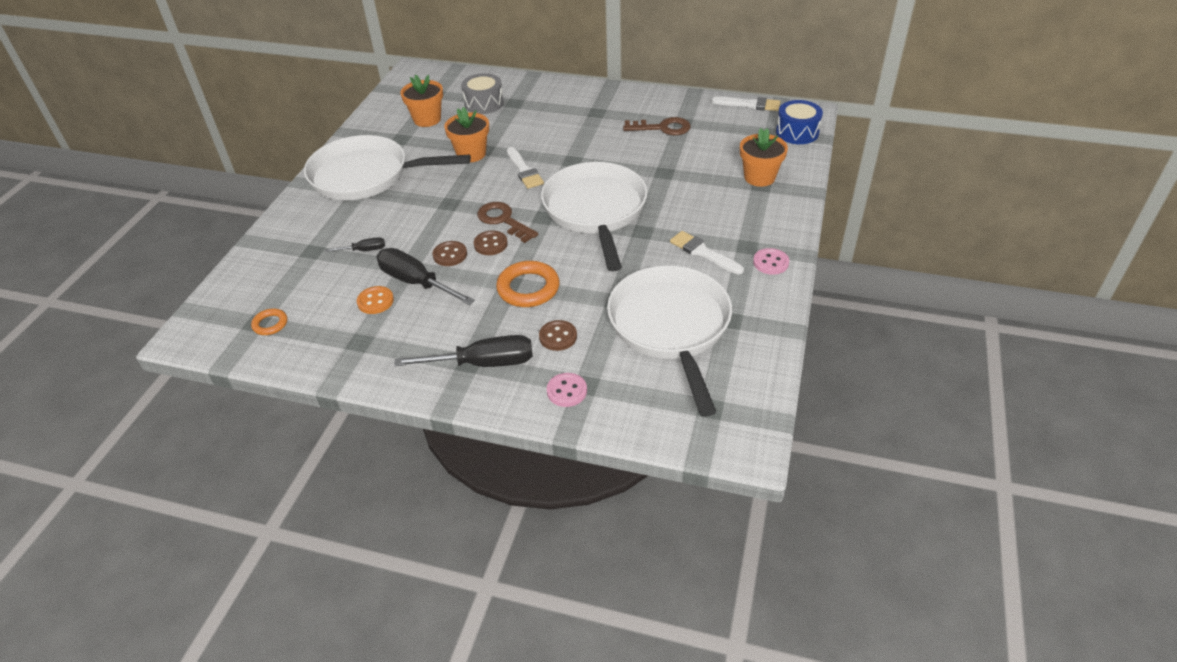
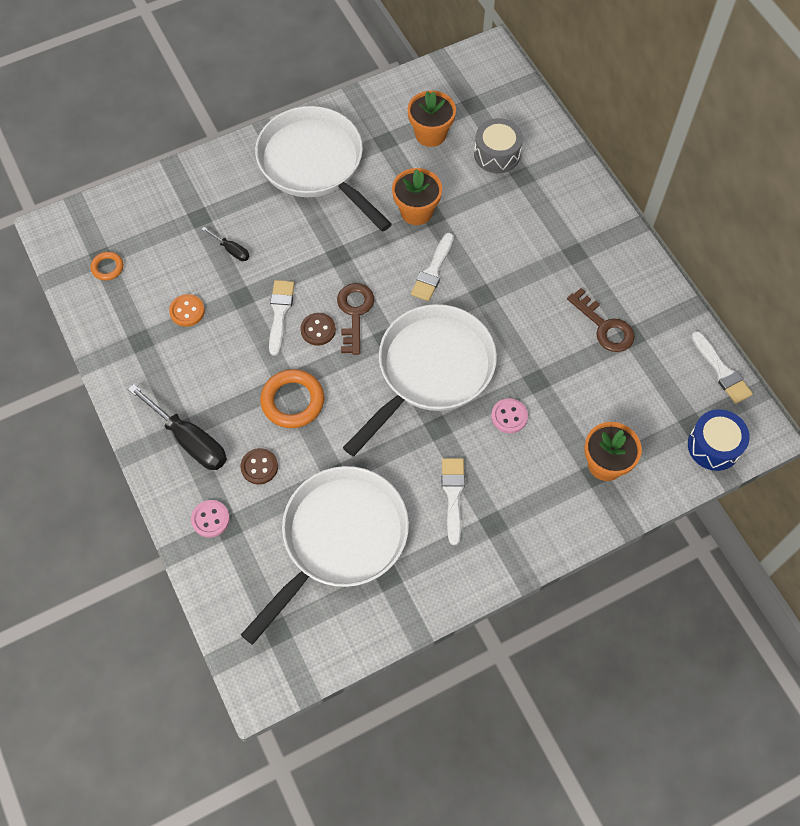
camera: 45 degrees right, 20 degrees up
(416, 282) = (230, 319): black screwdriver -> none
(450, 255) = (280, 313): brown button -> white brush
(770, 263) = (488, 558): pink button -> pink button (509, 416)

